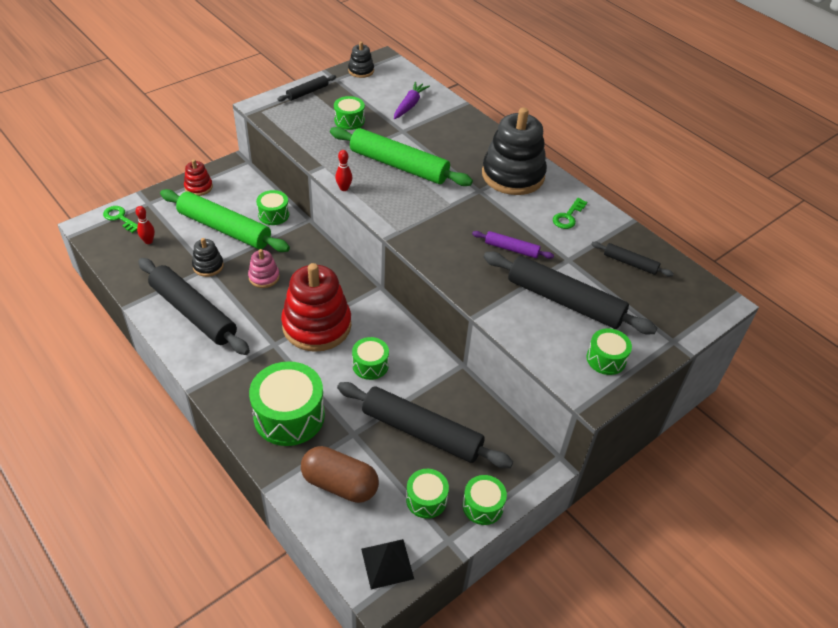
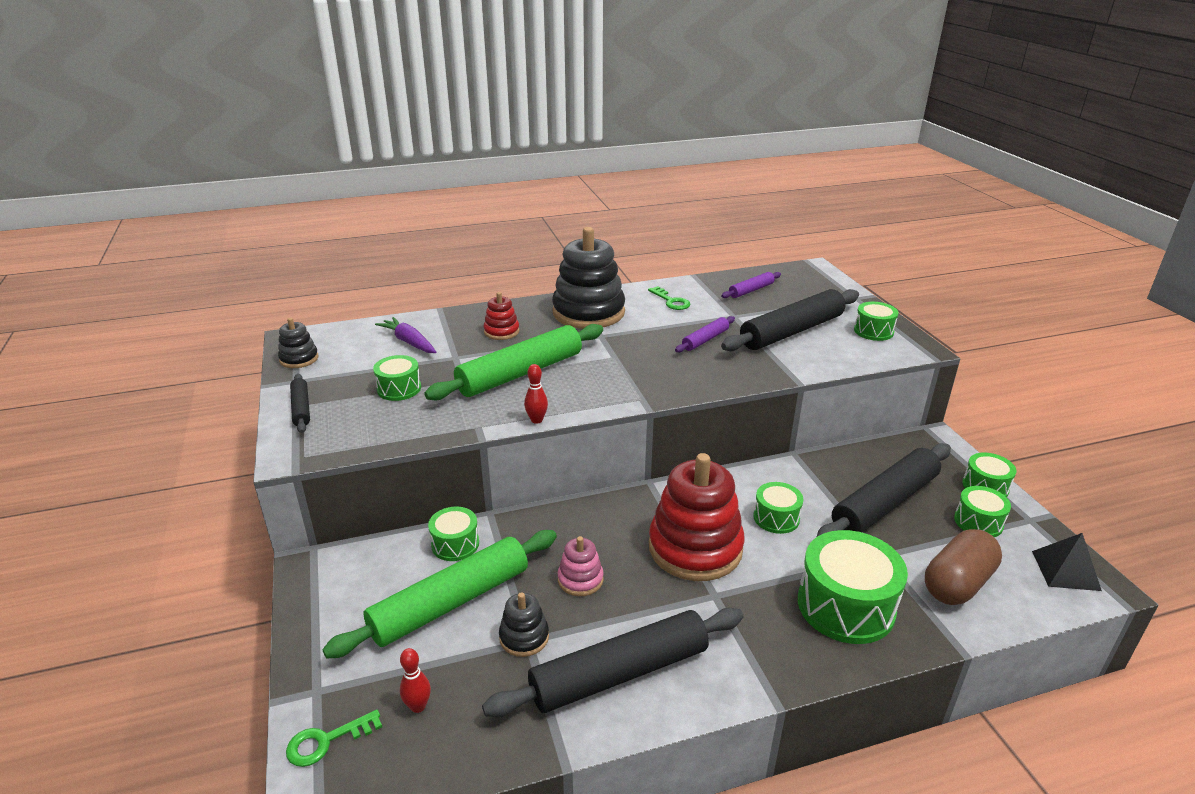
camera: 65 degrees left, 15 degrees down
(198, 187) = (327, 616): red stacking toy -> red stacking toy (501, 332)
(630, 263) = (751, 290): black rolling pin -> purple rolling pin

